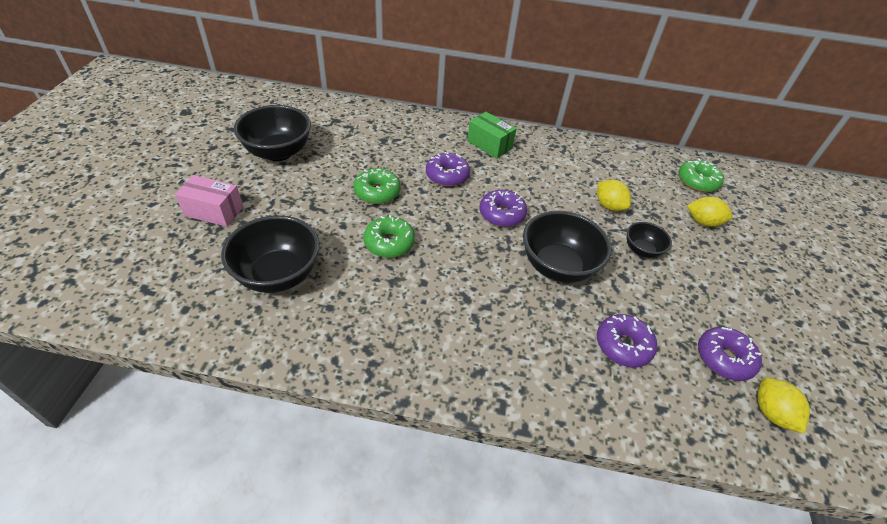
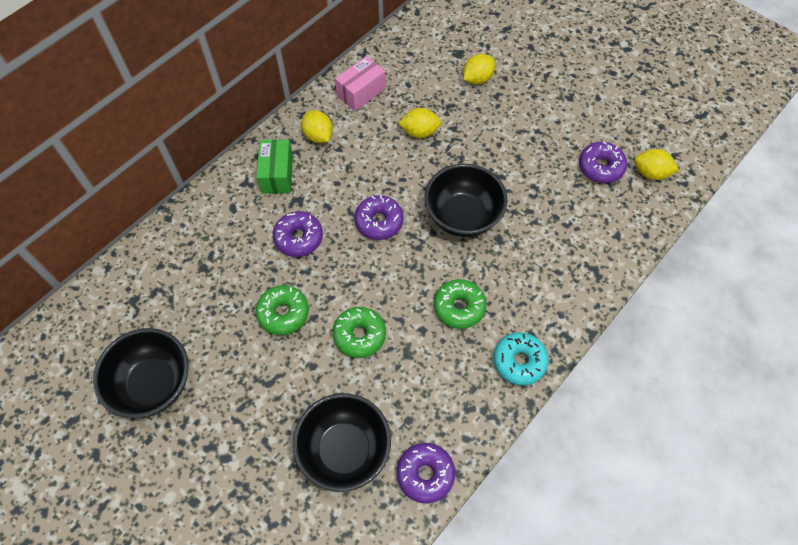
camera: 55 degrees left, 15 degrees up
(214, 211) = (215, 484): pink box -> pink box (361, 92)
(444, 373) = (519, 361): none -> turquoise donut
(489, 145) = (277, 174): green box -> green box turned 75 degrees counterclockwise
(543, 152) = (318, 136): none -> yellow lemon
(623, 345) = (558, 223): purple donut -> purple donut (425, 474)
(642, 250) = (480, 144): black bowl -> none
(697, 181) = (432, 45): green donut -> green donut (459, 307)

